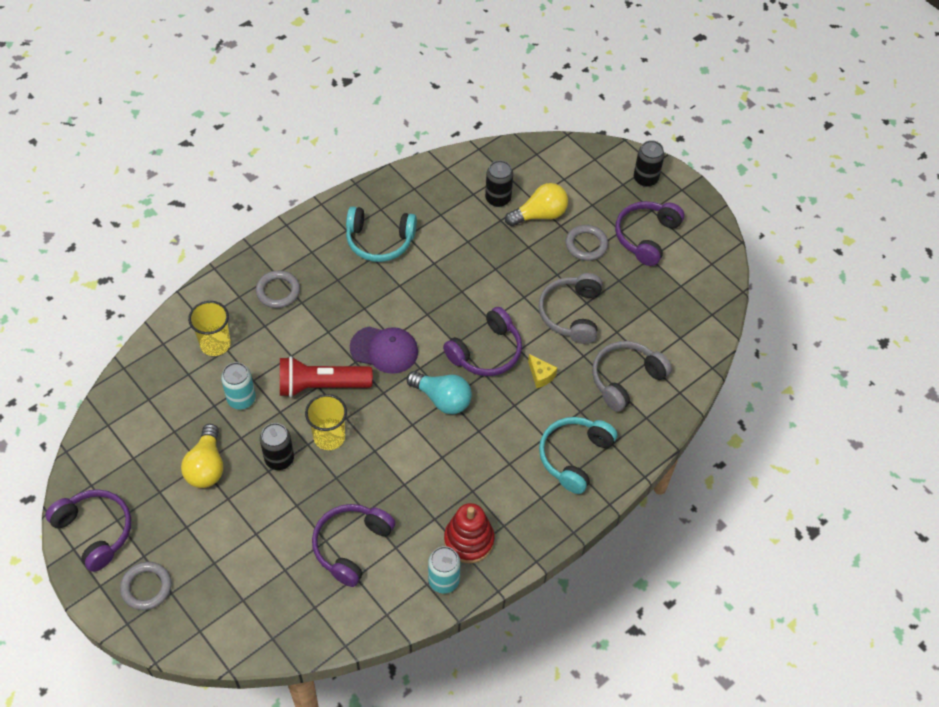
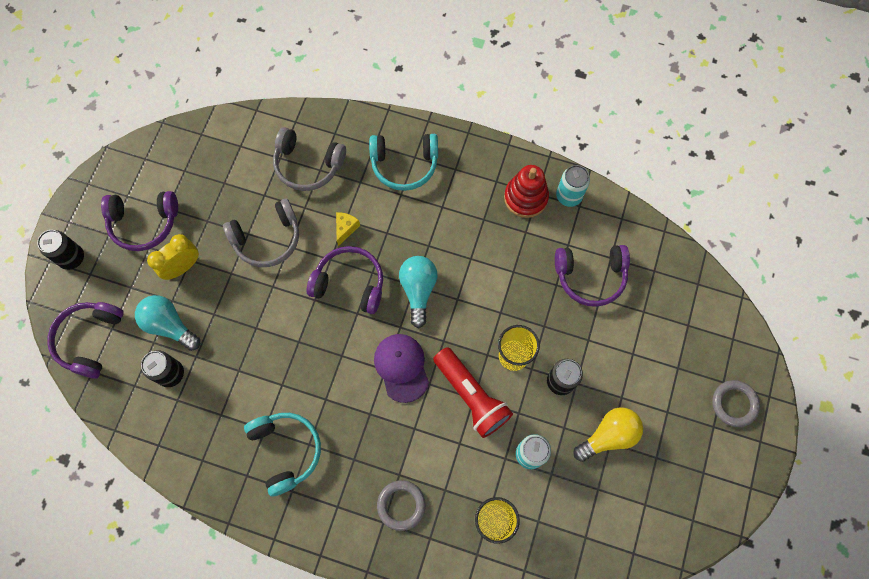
camera: 120 degrees left, 15 degrees up
(95, 531) = (725, 482): purple headphones -> purple headphones (90, 340)
(539, 215) = (169, 325): yellow light bulb -> turquoise light bulb
(586, 245) = (183, 267): grey ring -> yellow clock

